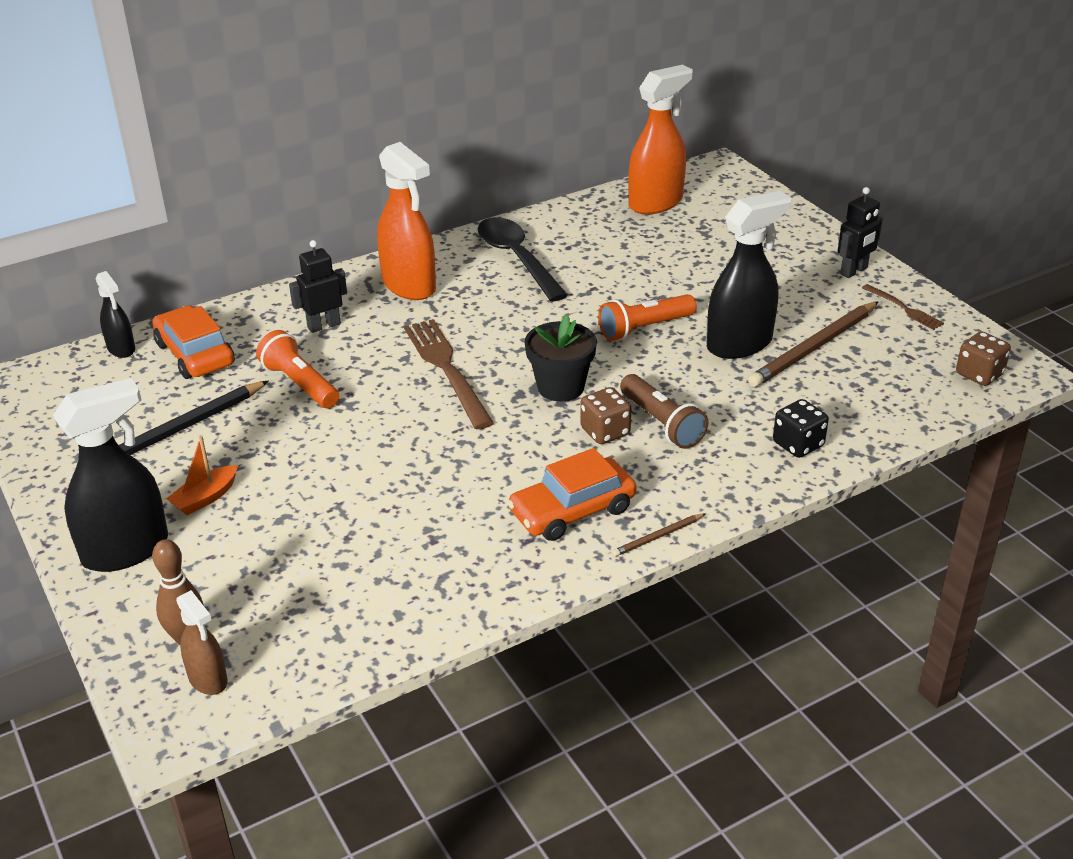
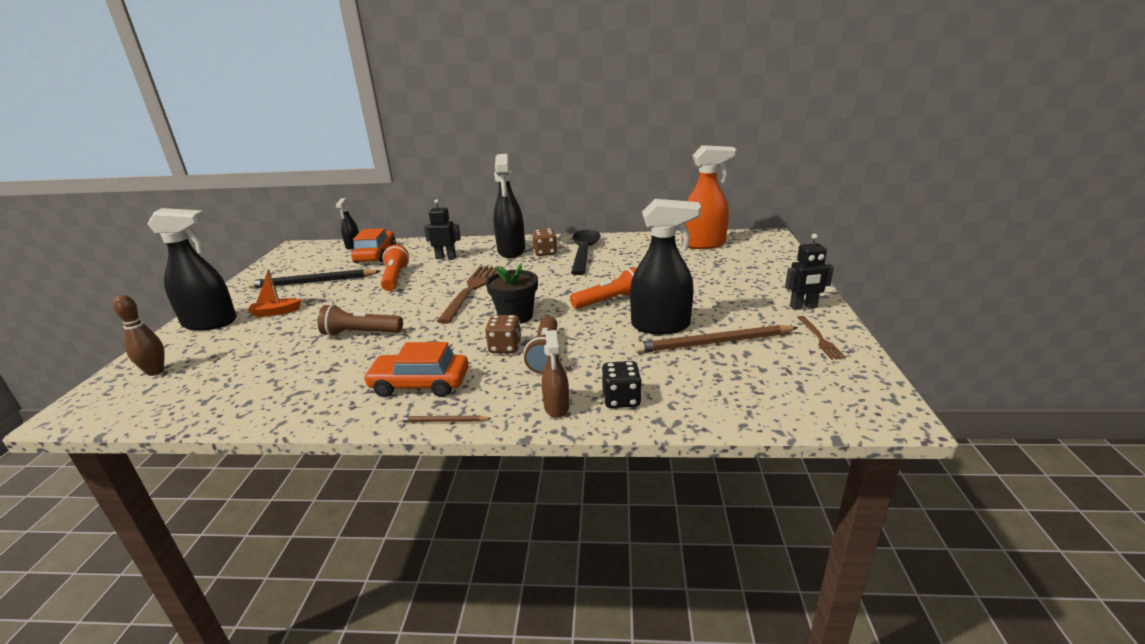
camera: 35 degrees right, 10 degrees down
(208, 679) = (125, 395): brown spray bottle -> brown spray bottle (556, 407)
(394, 480) = (361, 333): none -> brown flashlight
(409, 286) = (511, 251): orange spray bottle -> black spray bottle
(644, 328) = (609, 301): orange flashlight -> orange flashlight turned 150 degrees clockwise
(979, 374) = (841, 402): brown dice -> brown dice (545, 253)

